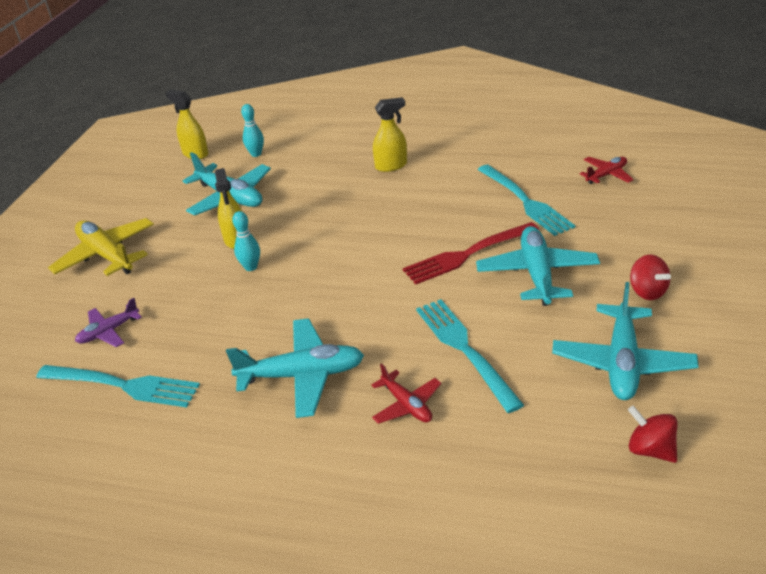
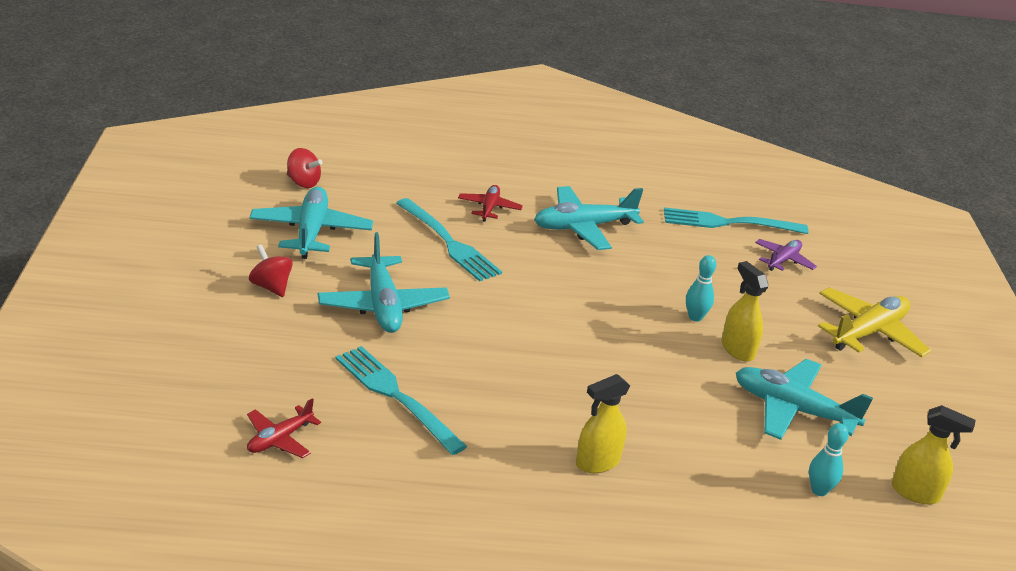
camera: 160 degrees right, 5 degrees down
(107, 255) = (868, 333): yellow plane -> yellow plane turned 75 degrees counterclockwise
(406, 404) = (489, 208): red plane -> red plane turned 60 degrees clockwise
(467, 254) = (460, 327): red fork -> none

